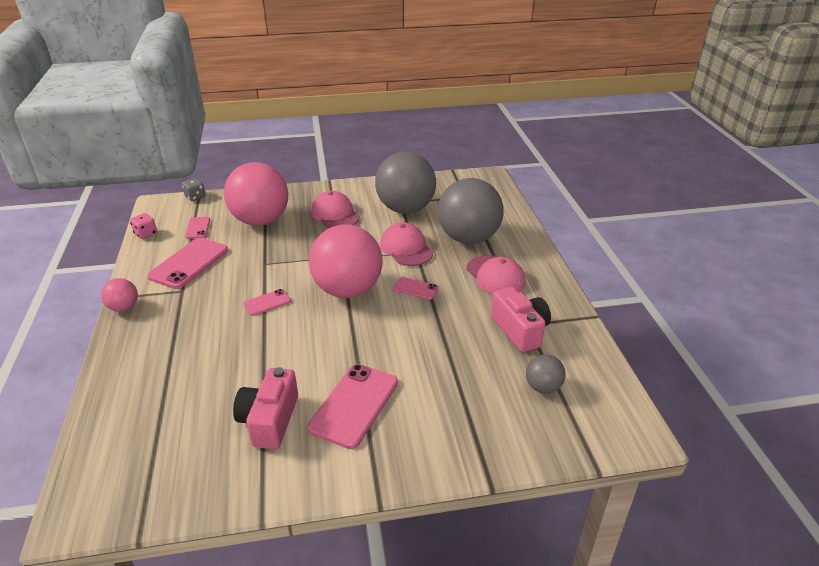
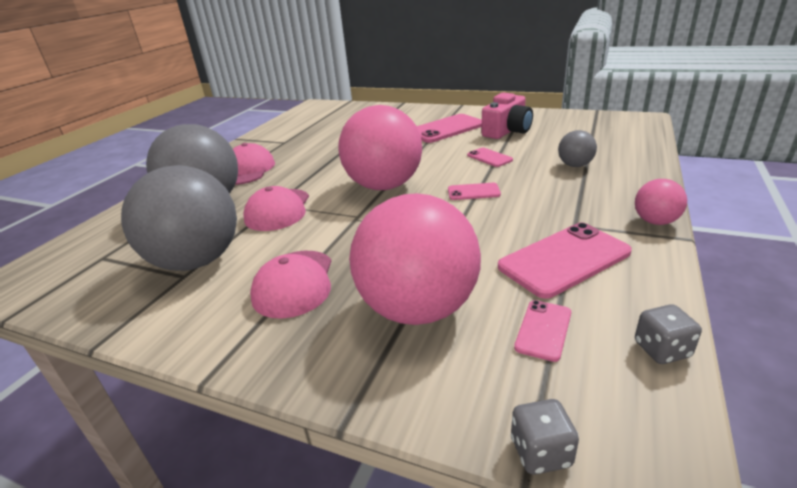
camera: 145 degrees left, 5 degrees down
(146, 234) = (661, 350): pink dice -> grey dice
(415, 288) = (324, 175): pink phone -> pink phone (489, 158)
(520, 330) = (294, 140): pink camera -> none
(543, 387) = (328, 120): grey ball -> grey ball (575, 165)

